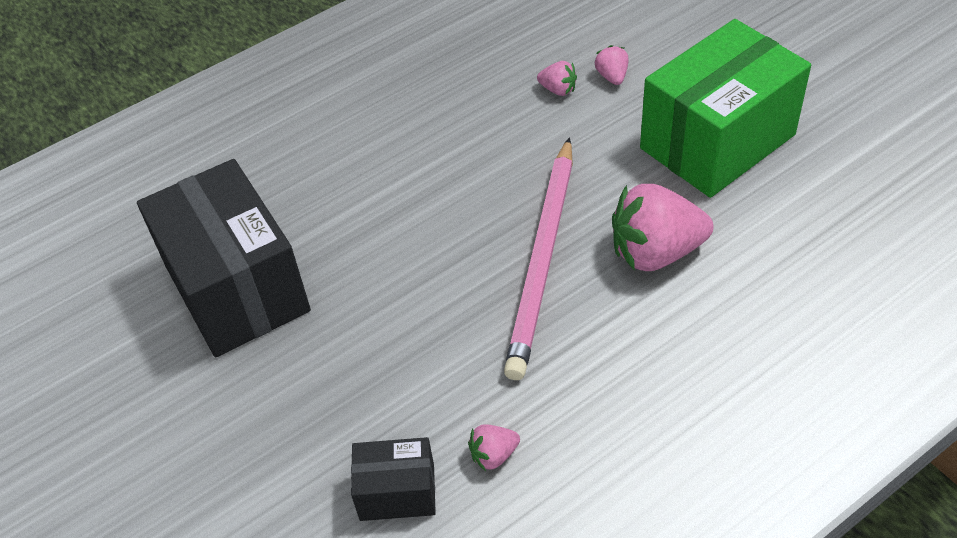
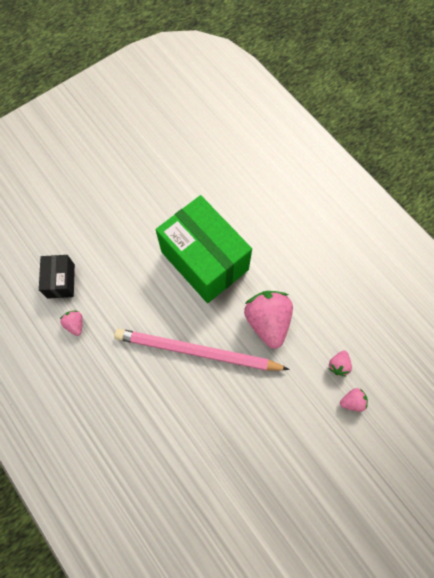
camera: 85 degrees right, 20 degrees up
(237, 288) = (186, 198): black box -> none
(655, 252) = (198, 417): pink strawberry -> pink strawberry (267, 322)
(717, 141) = (290, 467): green box -> green box (204, 261)

